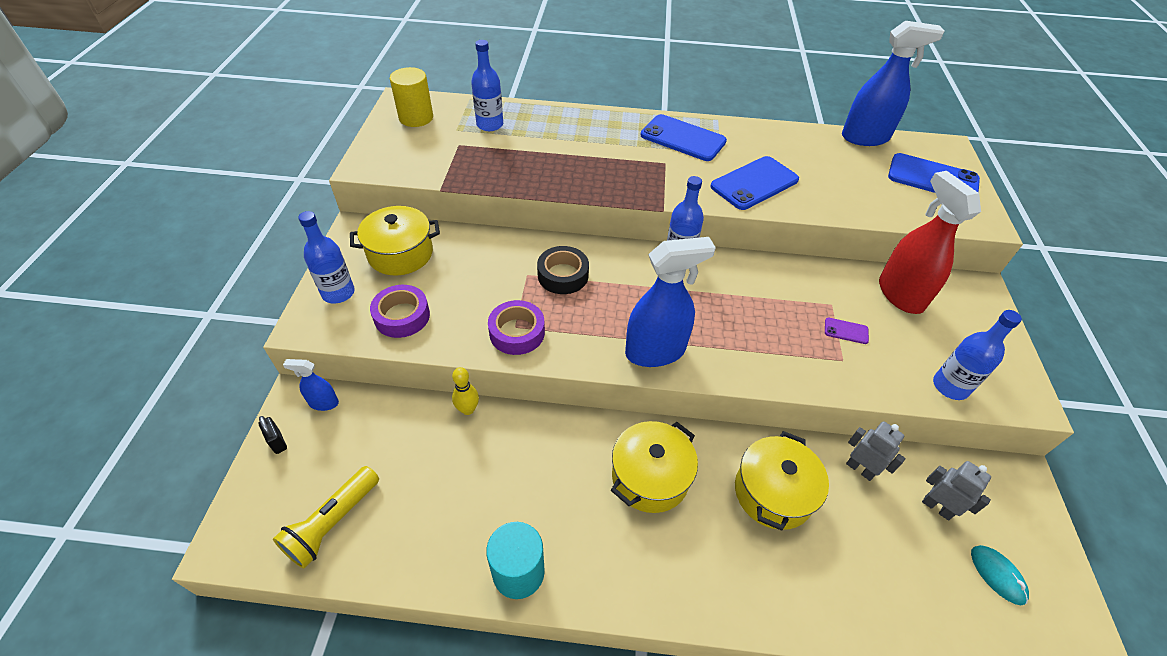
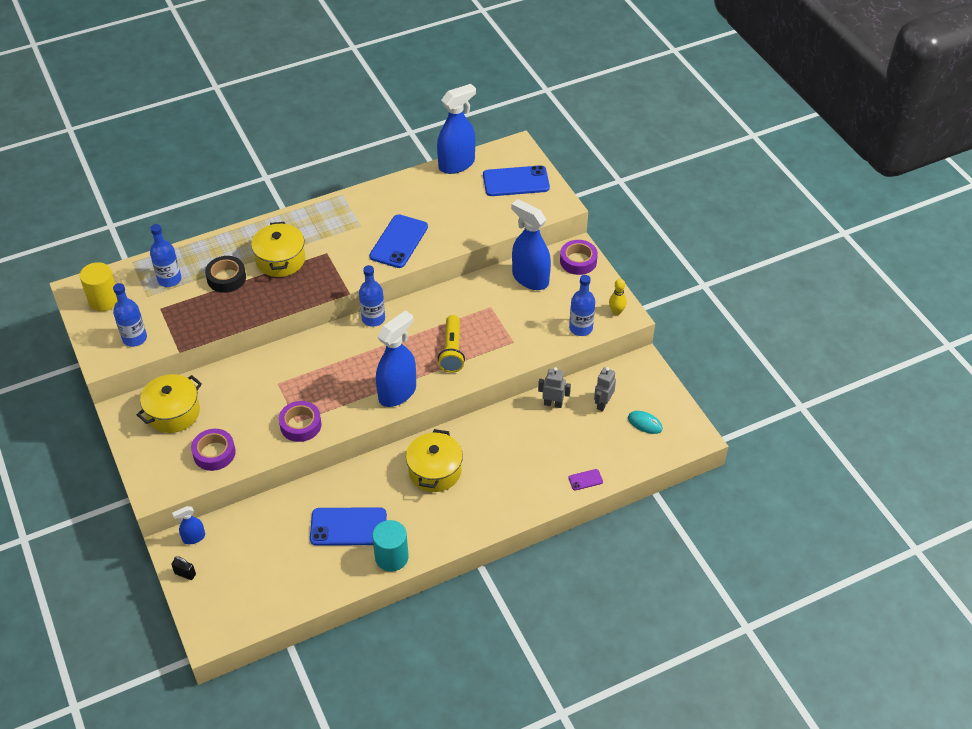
camera: 30 degrees left, 0 degrees up
(332, 523) = (263, 593): yellow flashlight -> yellow flashlight (452, 351)
(338, 293) = (154, 461): blue bottle -> blue bottle (134, 338)
(468, 409) = (294, 492): yellow bowling pin -> yellow bowling pin (616, 311)
(563, 275) = (303, 372): black tape -> black tape (226, 278)
(683, 138) = (326, 224): blue phone -> blue phone (348, 527)
(773, 492) = (510, 442): yellow pot -> yellow pot (280, 260)
(846, 331) = (507, 321): purple phone -> purple phone (585, 480)
(900, 294) = (530, 279): red spray bottle -> blue spray bottle
(937, 507) = (603, 404): grey robot -> grey robot turned 75 degrees counterclockwise
(976, 301) = (578, 261): none -> purple tape

